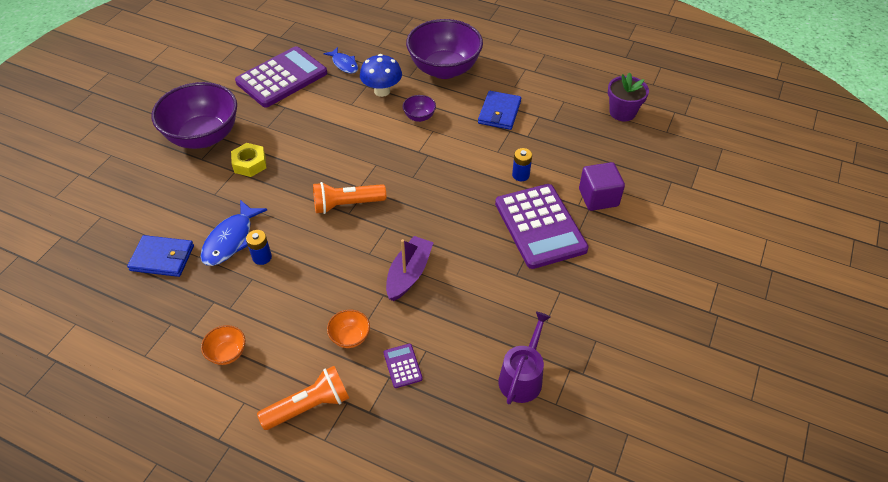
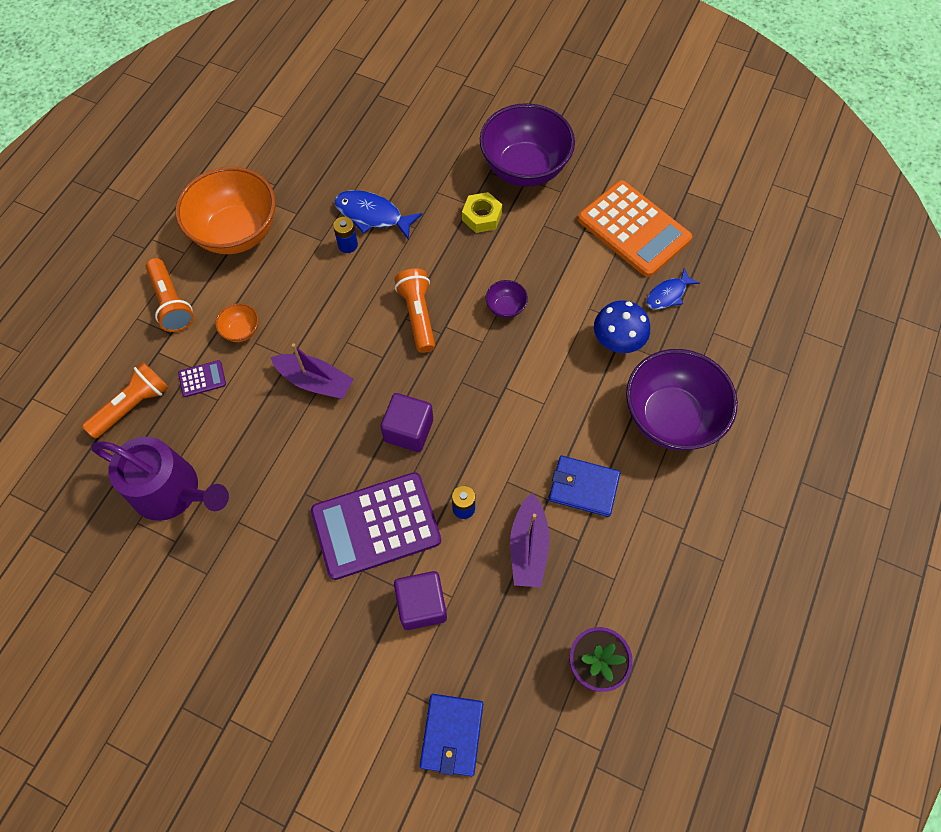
camera: 90 degrees right, 15 degrees up
(162, 258) = (352, 164): blue wallet -> blue wallet (452, 735)
(227, 353) = (237, 232): orange bowl -> orange bowl, size x2.39
(282, 78) = (634, 229): purple calculator -> orange calculator
(419, 117) = (569, 387): purple bowl -> purple bowl (505, 307)
(431, 427) = (132, 406): none -> orange flashlight
(456, 208) = (408, 430): none -> purple cube
(522, 377) = (172, 491): purple watering can -> purple watering can, size x1.50
(547, 141) = (528, 547): none -> purple boat

